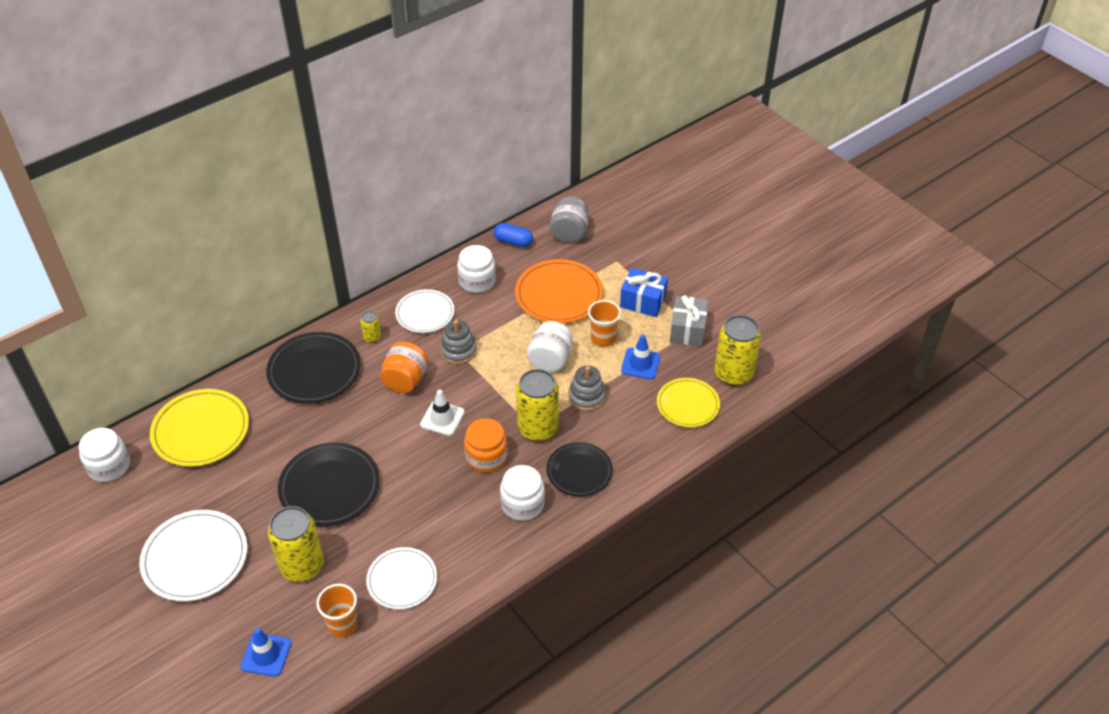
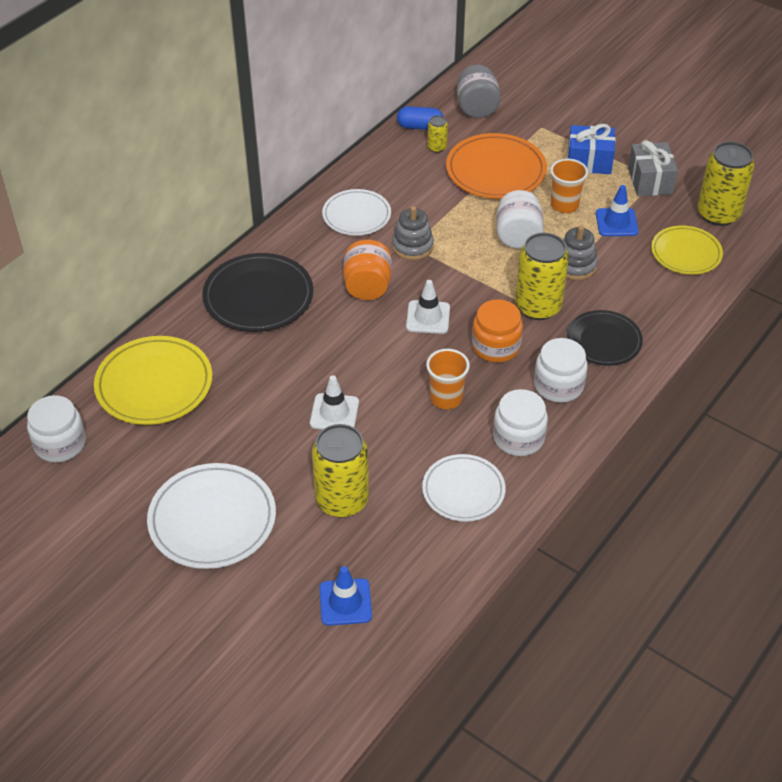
camera: 15 degrees left, 0 degrees up
(329, 487) = (334, 413): black plate -> white traffic cone
(343, 625) = (418, 551): orange cup -> orange cup (446, 398)
(372, 337) = (308, 250): yellow can -> yellow can (437, 148)
(477, 281) = (399, 172): white jar -> white jar (518, 437)

